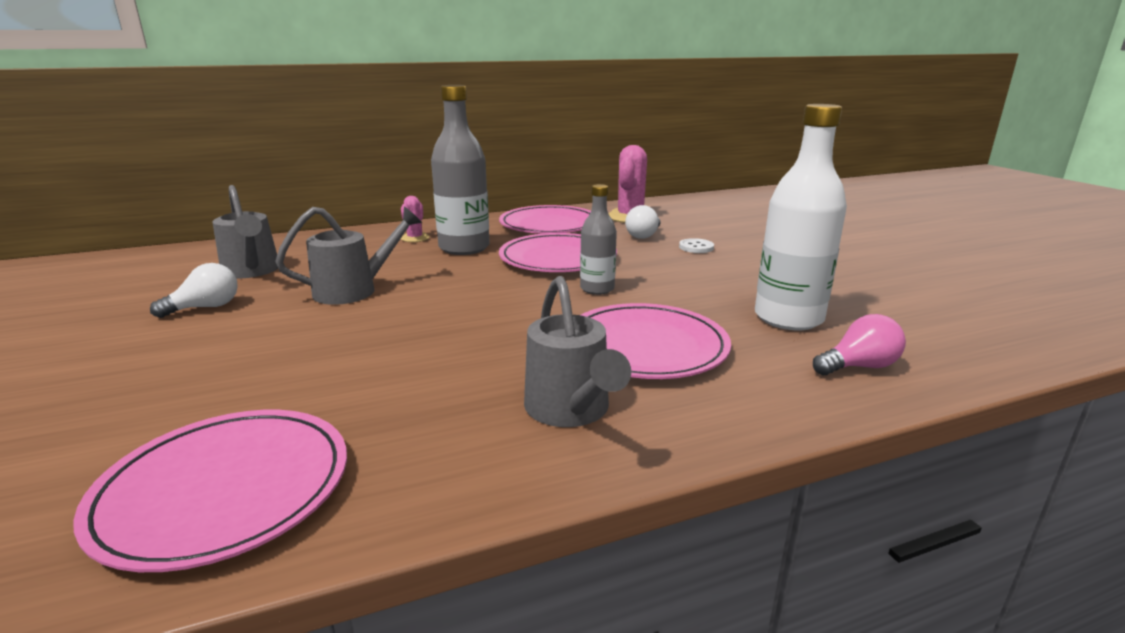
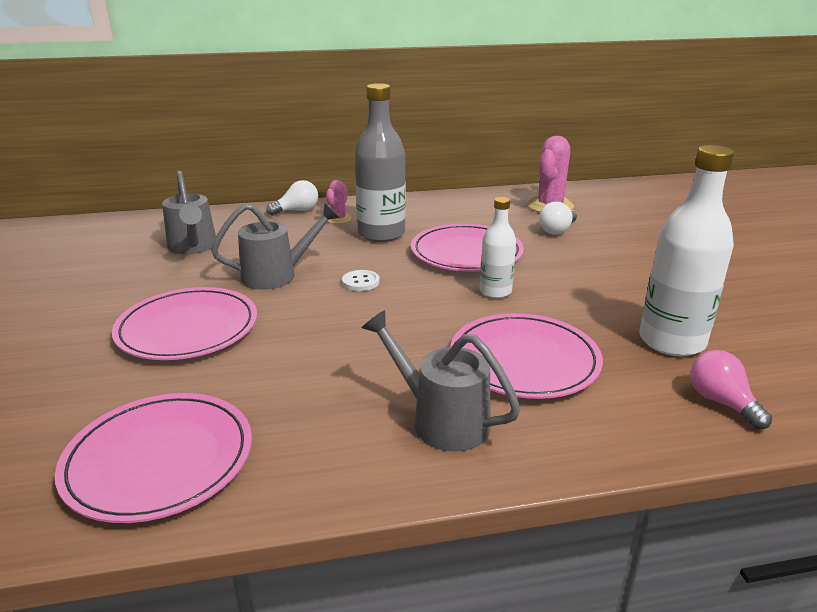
camera: 10 degrees right, 5 degrees up
(205, 307) = (153, 284): white light bulb -> white light bulb (297, 211)
(549, 225) = (467, 211): pink plate -> pink plate (187, 328)
(571, 411) = (441, 420): grey watering can -> grey watering can turned 135 degrees clockwise
(597, 289) = (495, 291): grey bottle -> white bottle
(696, 247) = (606, 249): white button -> white button (360, 282)
(858, 366) = (721, 402): pink light bulb -> pink light bulb turned 105 degrees counterclockwise

